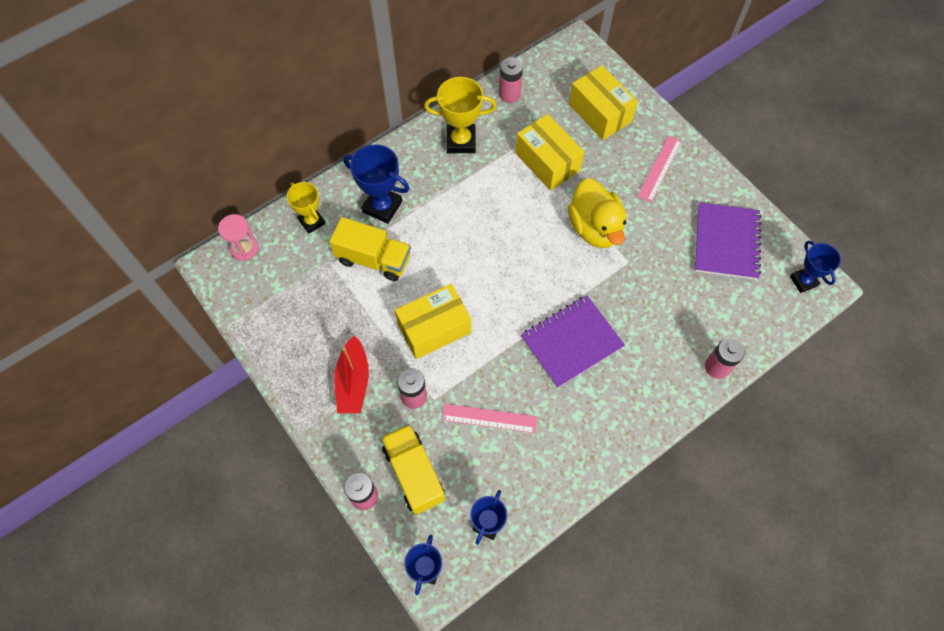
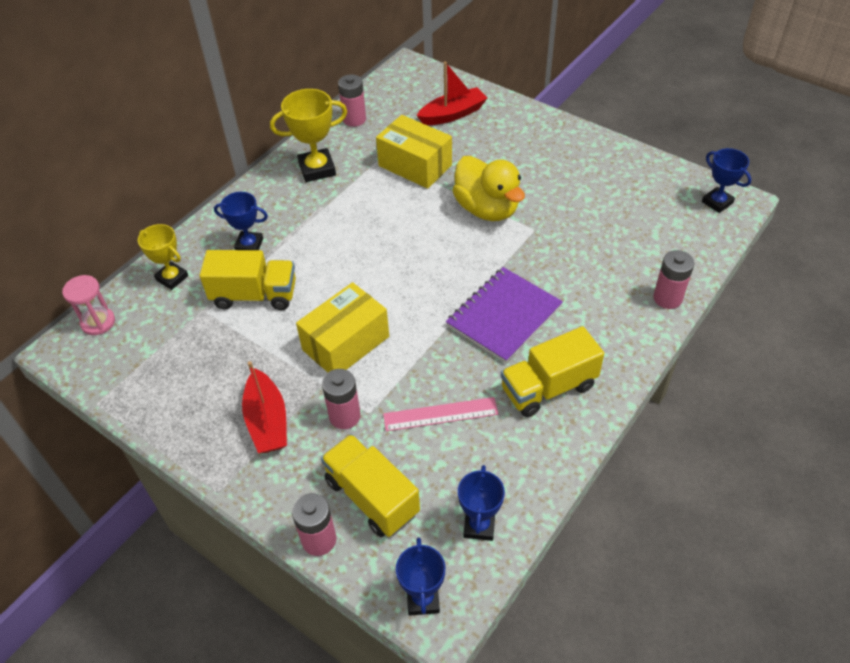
camera: 15 degrees left, 15 degrees down
(382, 206) = (249, 245): blue trophy -> blue trophy, size x0.66
(584, 421) = (548, 388): none -> yellow truck
(599, 113) = (452, 114): yellow box -> red boat
(660, 168) = (532, 145): pink ruler -> none
(726, 242) = (625, 189): purple notebook -> none

